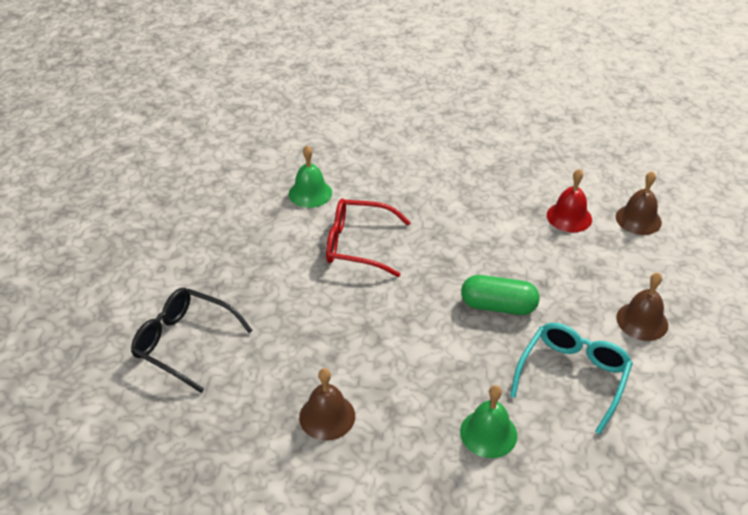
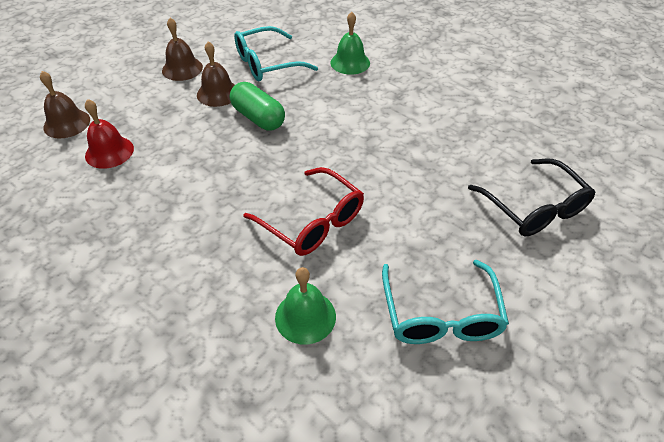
camera: 145 degrees left, 5 degrees up
(225, 232) = (440, 313): none -> turquoise glasses
(327, 416) = (444, 110): brown bell -> brown bell (218, 93)

